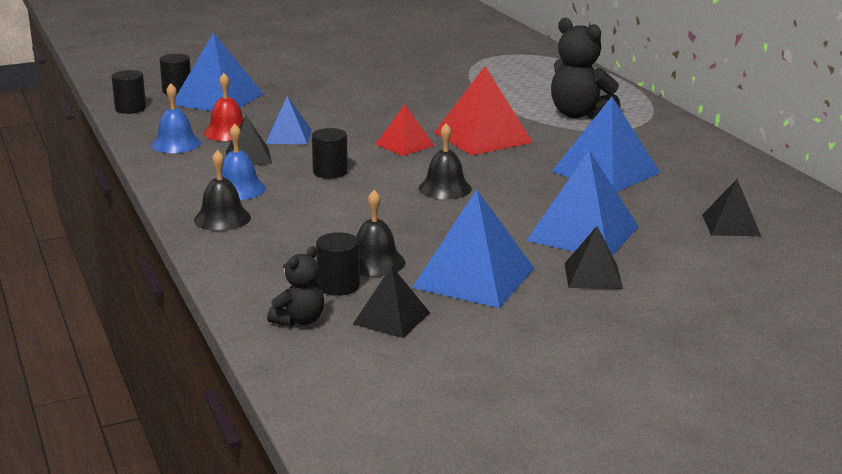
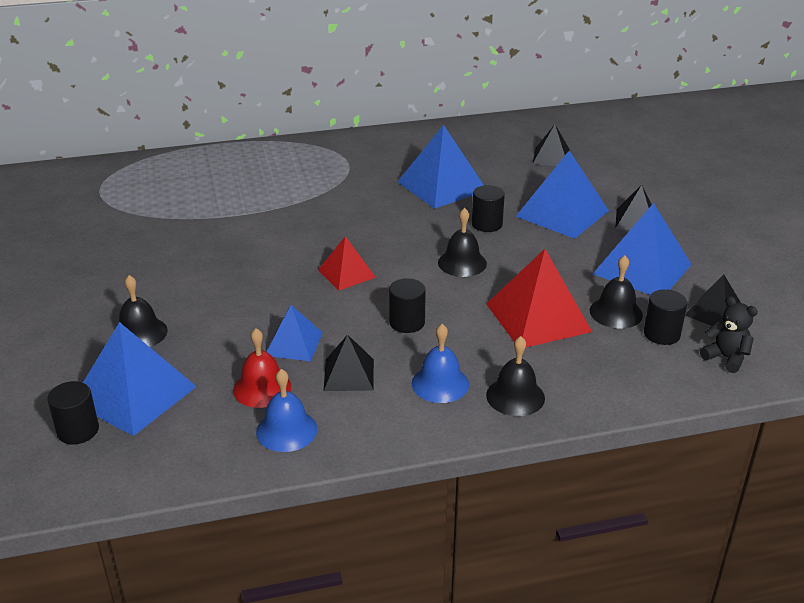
camera: 80 degrees left, 10 degrees up
(130, 109) = (131, 474): black cylinder -> black cylinder (487, 224)
(293, 91) = (140, 333): none -> black bell
(482, 137) = (341, 230): red pyramid -> red pyramid (538, 317)
(579, 114) = (302, 176): black teddy bear -> none

